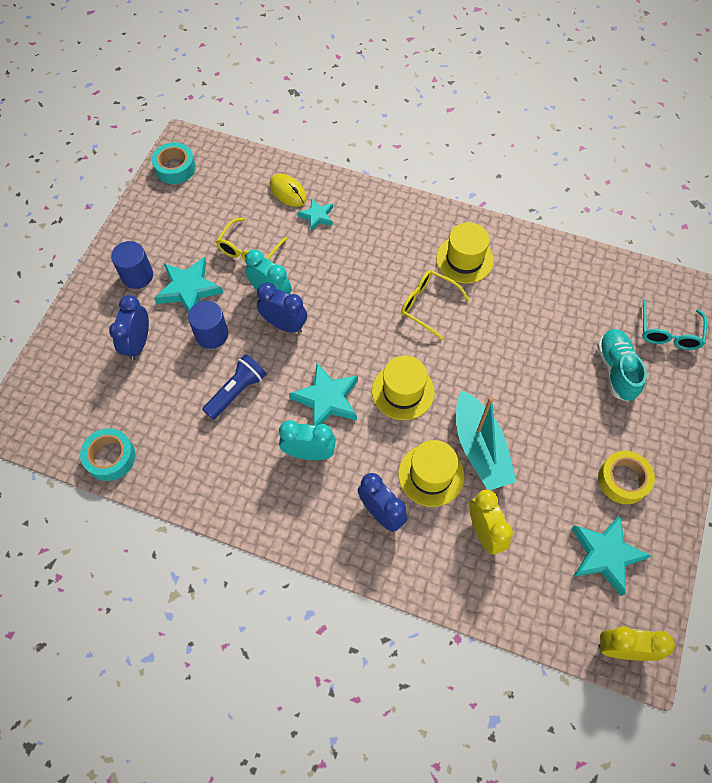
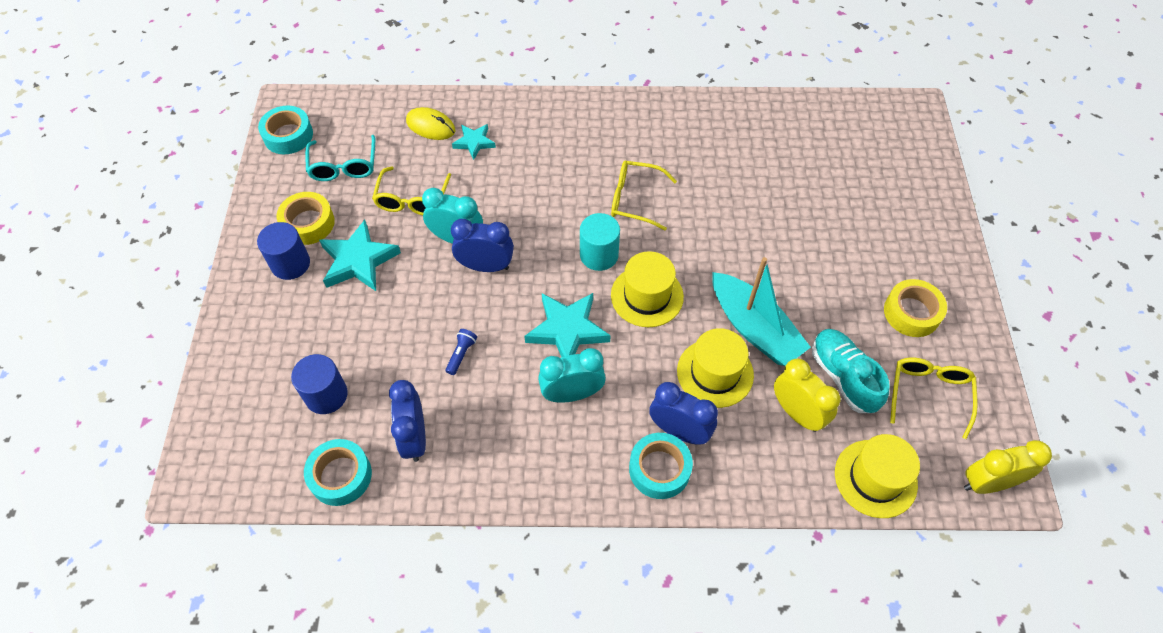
camera: 20 degrees left, 5 degrees down
(138, 343) = (322, 338): blue clock -> blue clock (414, 438)
(163, 246) = (308, 223): none -> yellow tape
(212, 334) = (406, 301): blue cylinder -> blue cylinder (326, 395)
(236, 391) = (461, 354): blue flashlight -> blue flashlight, size x0.55
(352, 538) = (659, 469): none -> turquoise tape
(378, 344) = (599, 255): none -> turquoise cylinder
(464, 259) = (653, 142): yellow hat -> yellow hat (875, 478)
(605, 555) = (929, 393): turquoise star -> yellow glasses
(616, 370) = (855, 206): turquoise shoe -> turquoise shoe (843, 377)
(669, 333) = (890, 155): turquoise glasses -> turquoise glasses (344, 166)

